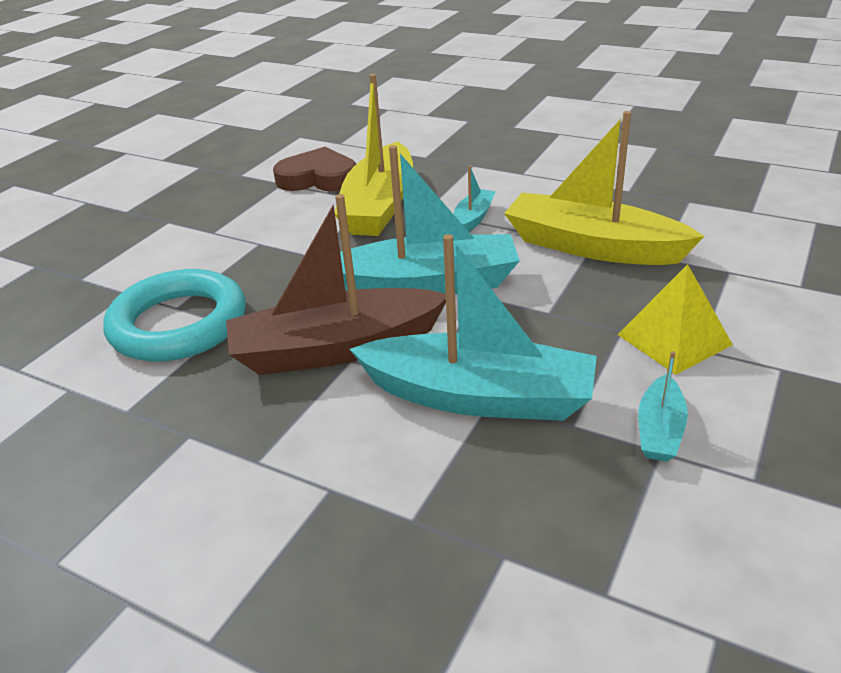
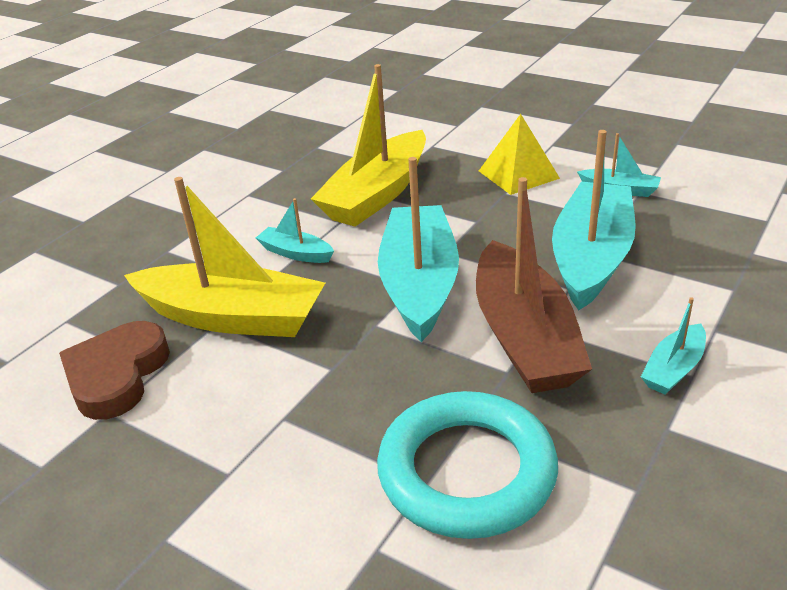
camera: 85 degrees left, 0 degrees up
(269, 447) = (673, 369): none -> turquoise boat

